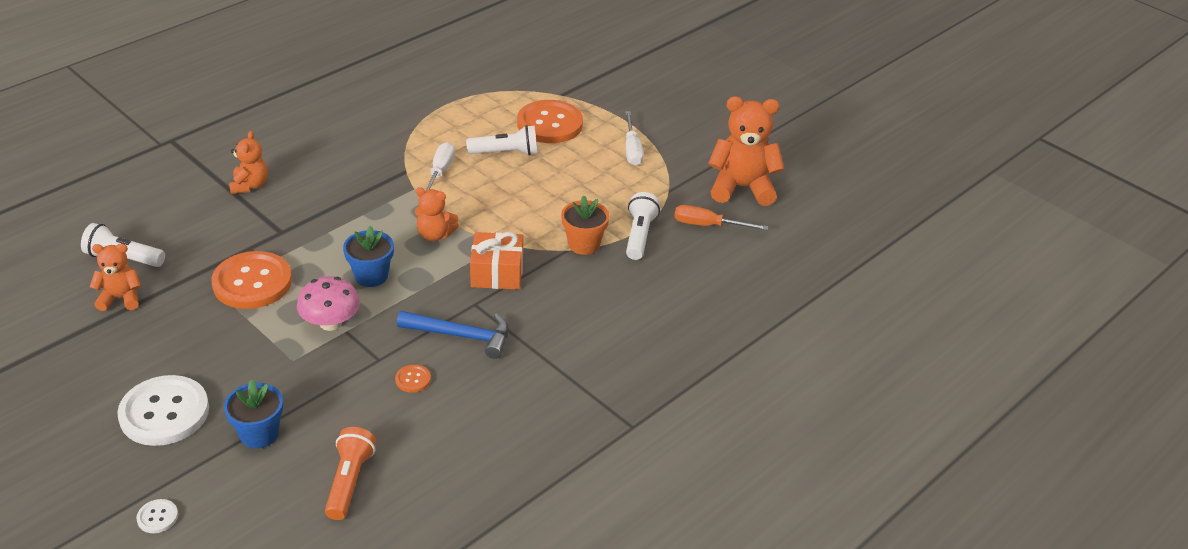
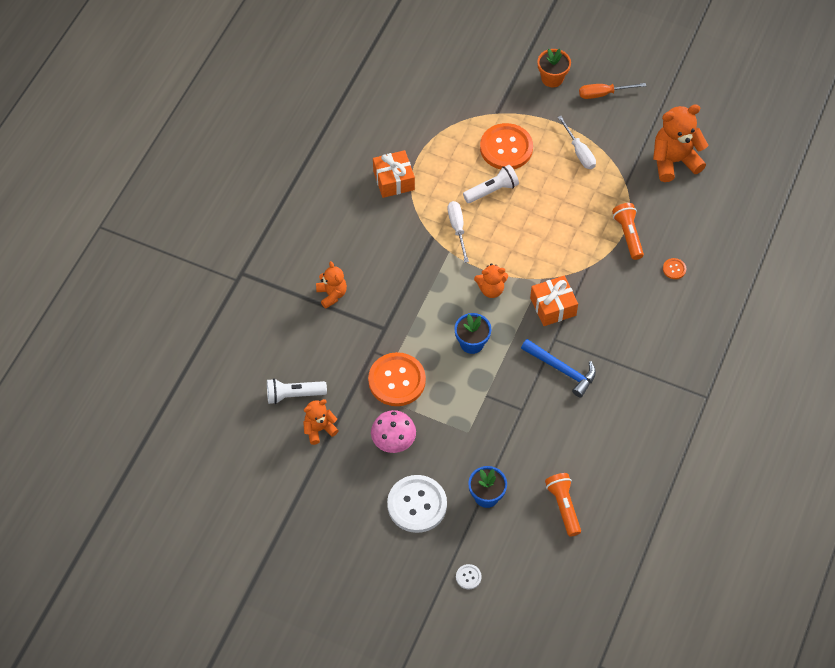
camera: 20 degrees left, 20 degrees up
(330, 323) = (471, 393): pink mushroom -> pink mushroom (393, 440)
(403, 115) = (393, 180): none -> orange gift
(413, 379) = (553, 416): orange button -> orange button (674, 269)
(461, 336) = (561, 369): blue hammer -> blue hammer turned 45 degrees clockwise
(584, 244) = (595, 258): orange flower pot -> orange flower pot (552, 78)
(639, 235) = (628, 235): white flashlight -> orange flashlight
(708, 225) = (669, 207): orange screwdriver -> orange screwdriver (603, 94)

